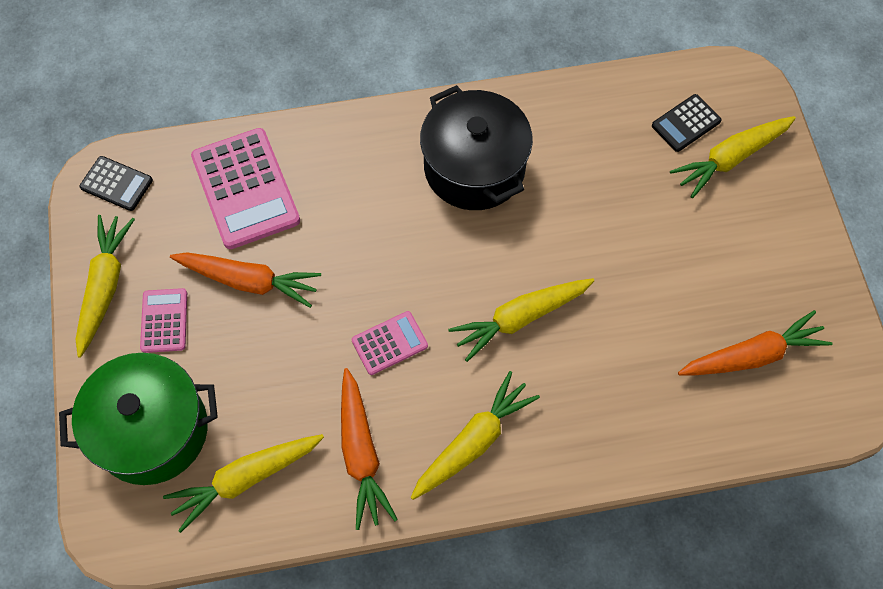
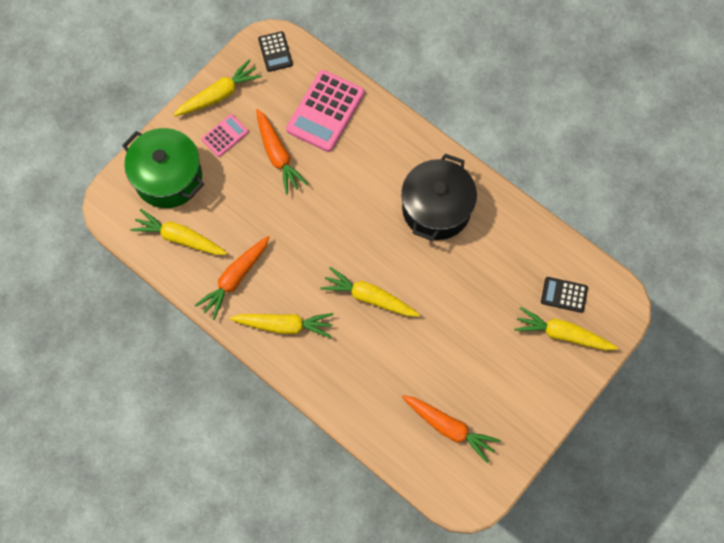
camera: 50 degrees right, 5 degrees up
(389, 343) = (302, 246): pink calculator -> none

